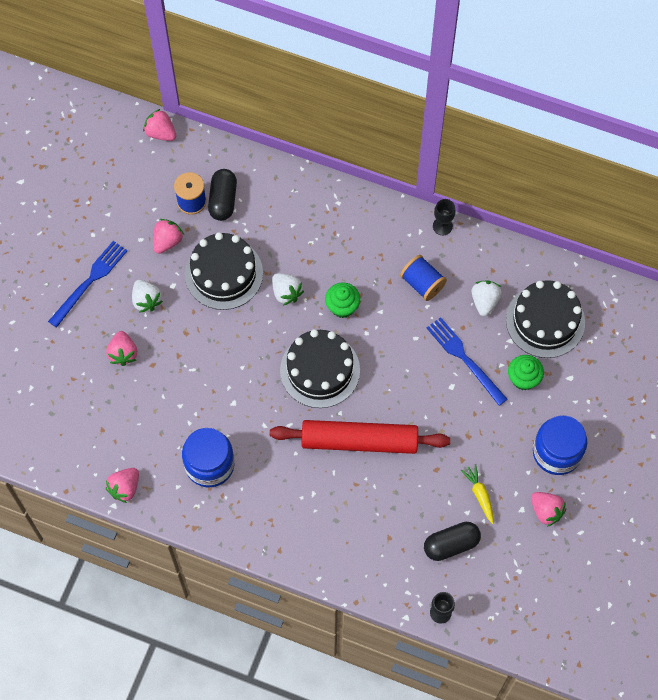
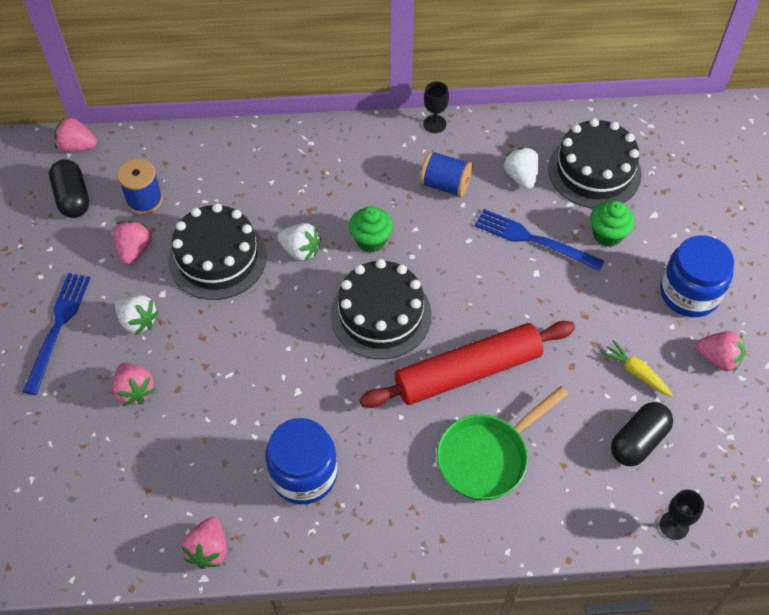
camera: 25 degrees left, 10 degrees down
(223, 200) = (180, 186): black capsule -> black capsule (73, 198)
(340, 508) = (488, 457): none -> green pan

